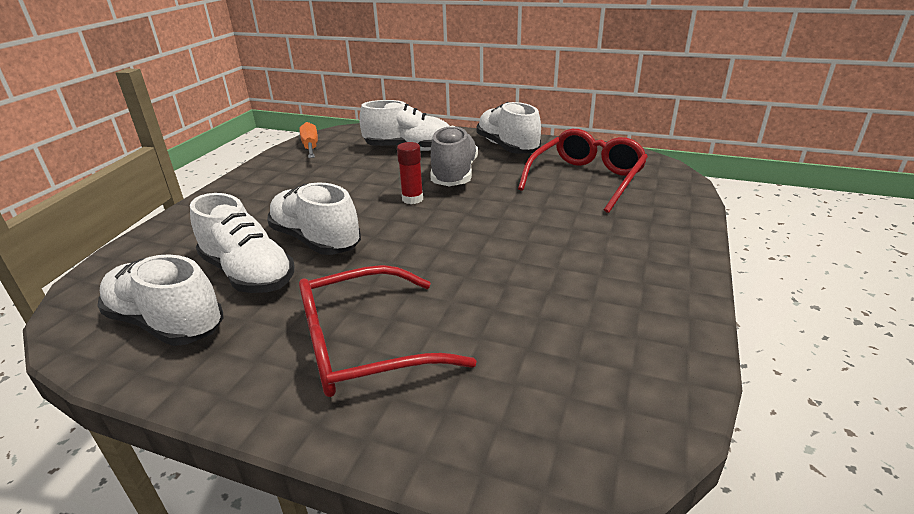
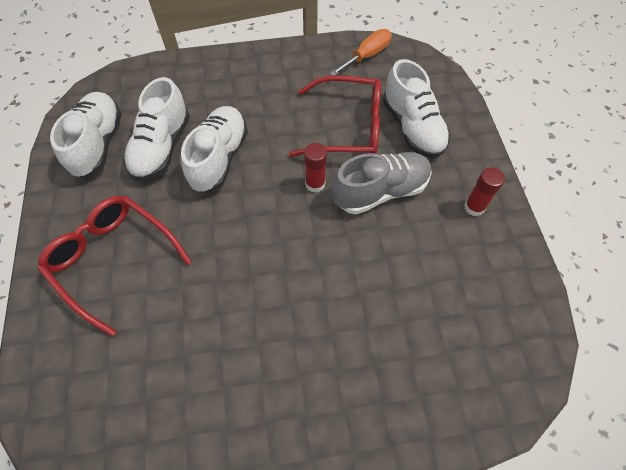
camera: 60 degrees right, 30 degrees up
(507, 147) = (474, 207): white shoe -> red glue stick
(586, 179) = (441, 311): red glasses -> red glasses (346, 128)

